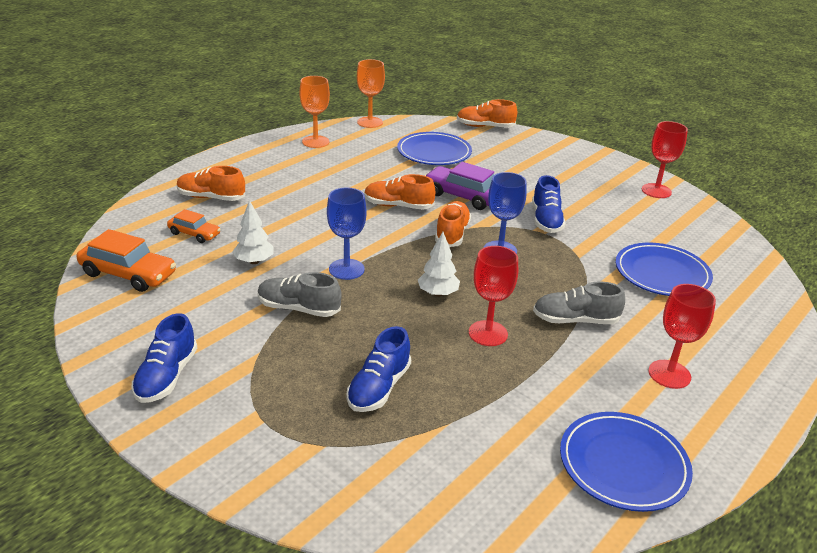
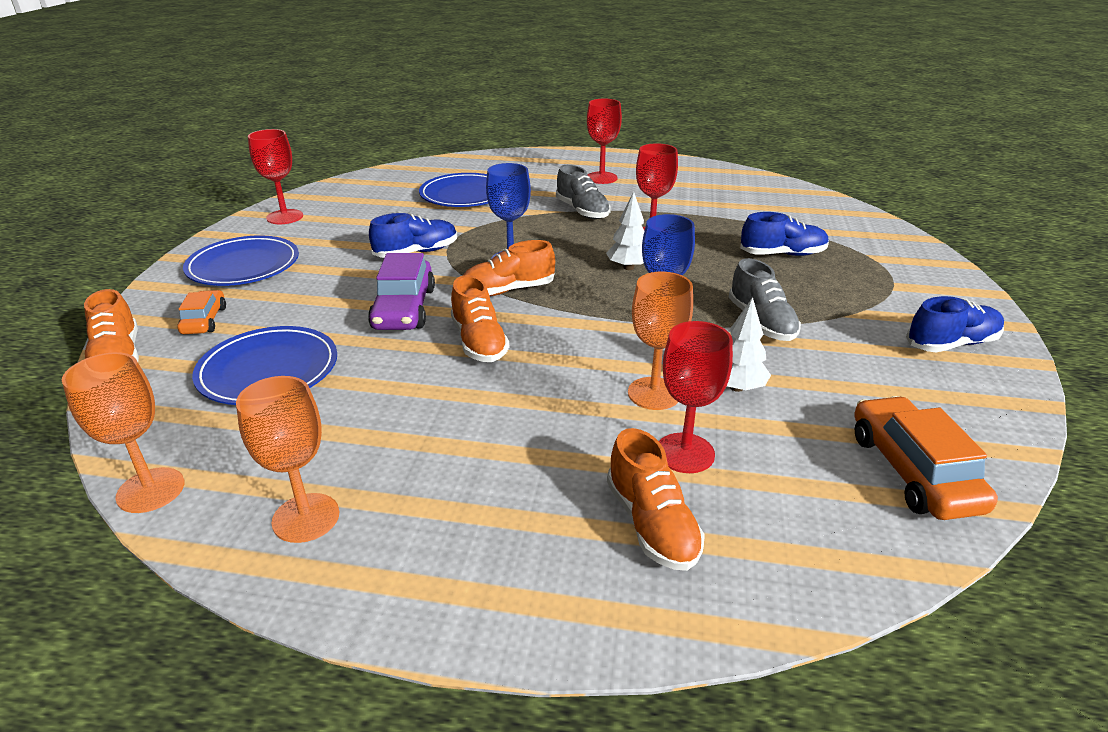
camera: 120 degrees left, 0 degrees up
(194, 234) = (760, 473): orange car -> orange car (204, 320)
(234, 222) = (685, 453): none -> red goblet
(285, 235) = (654, 393): none -> orange goblet
(623, 464) = (708, 178): blue plate -> blue plate (243, 266)

